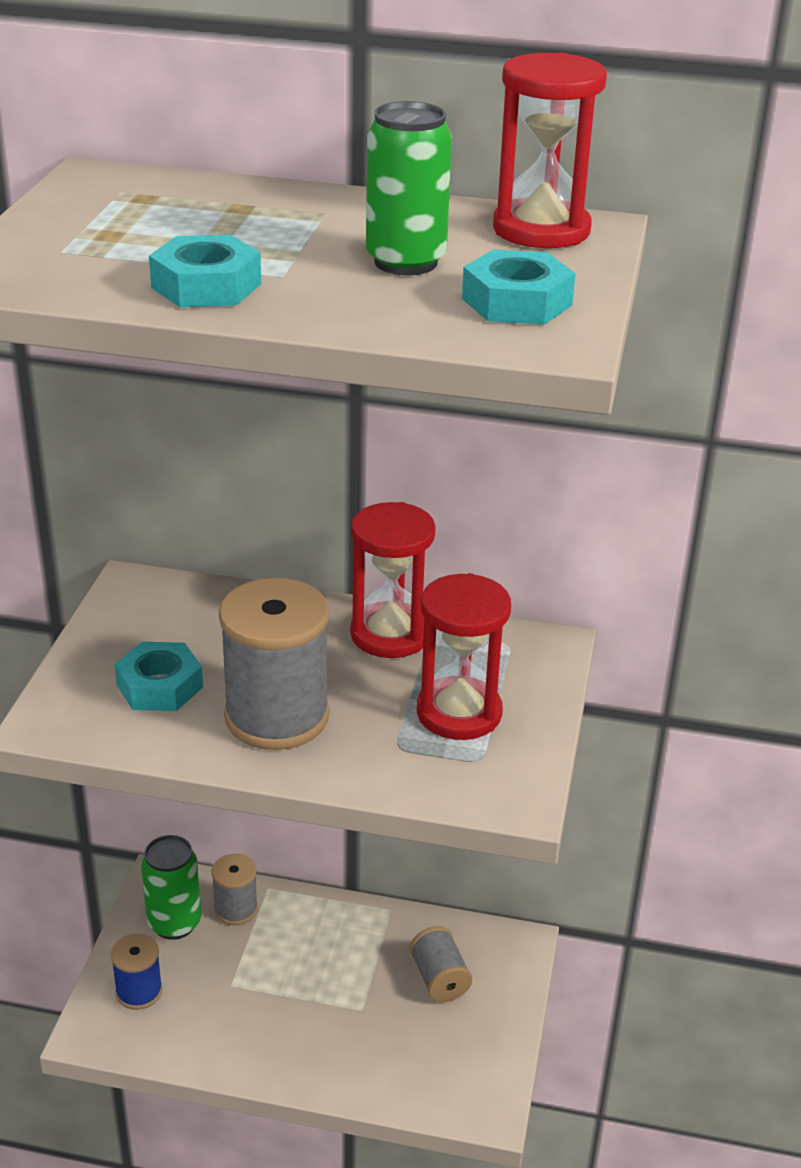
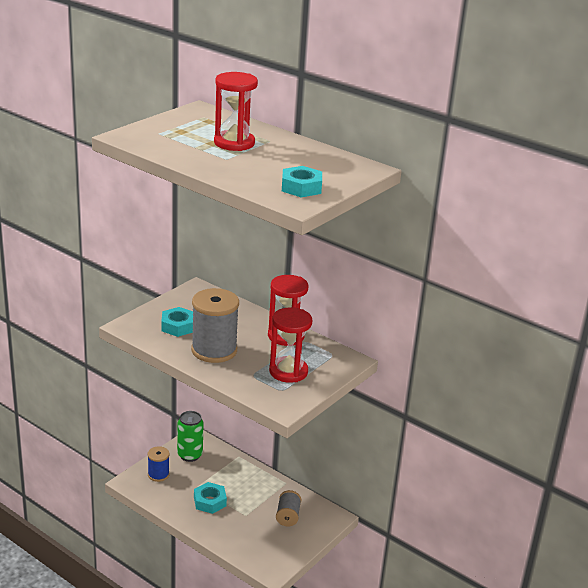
camera: 25 degrees right, 5 degrees down
(206, 286) = (194, 156): turquoise nut -> turquoise nut (210, 501)
(236, 909) = (219, 459): grey spool -> none
(405, 262) = (277, 165): green can -> none
(541, 230) = (347, 165): red hourglass -> red hourglass (234, 143)

